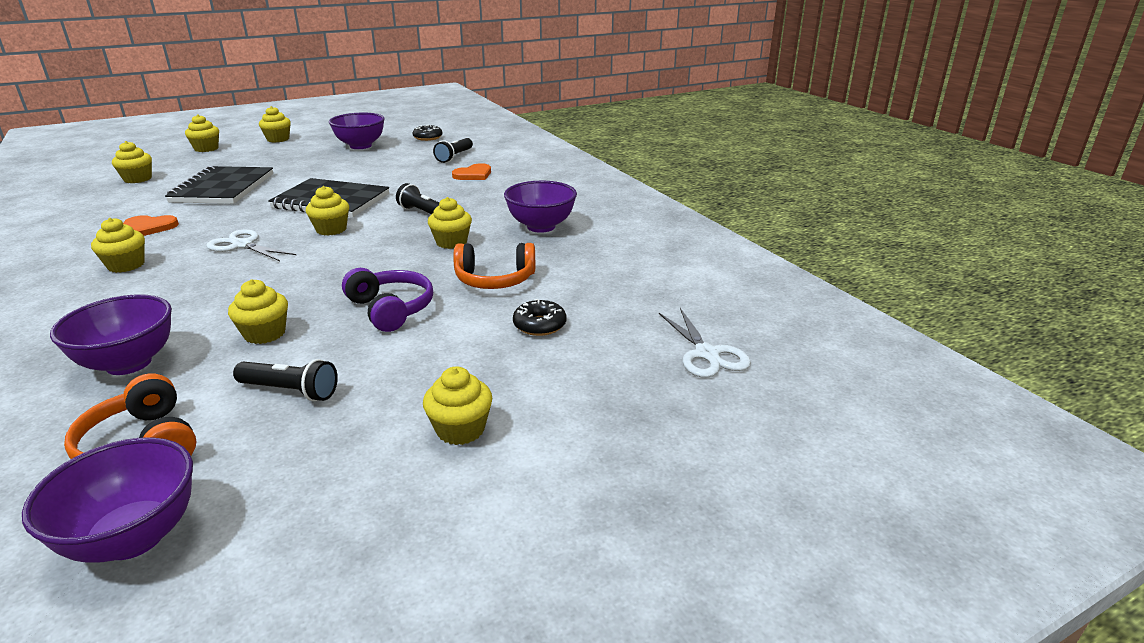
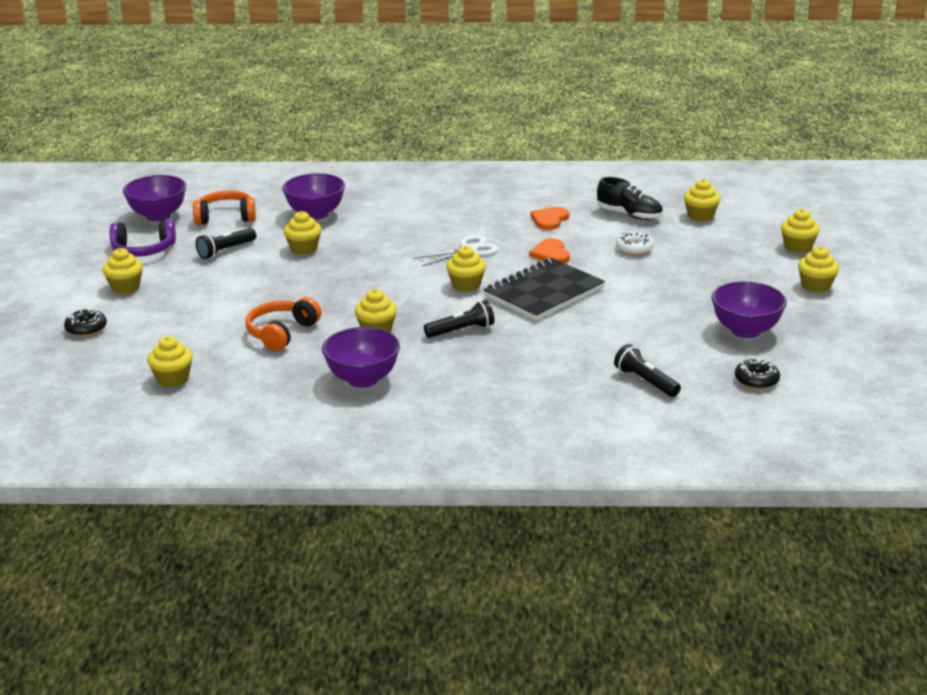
camera: 120 degrees right, 0 degrees up
(126, 265) = (472, 212): yellow cupcake -> yellow cupcake (173, 379)
(135, 201) = (629, 215): none -> black shoe
(223, 188) = (634, 249): black notebook -> white donut
(391, 309) = (285, 288): purple headphones -> purple headphones (143, 250)
(473, 174) = (560, 379): orange heart -> orange heart (551, 254)
(539, 325) = (193, 333): black donut -> black donut (86, 328)
(706, 354) = (76, 380): white scissors -> none

